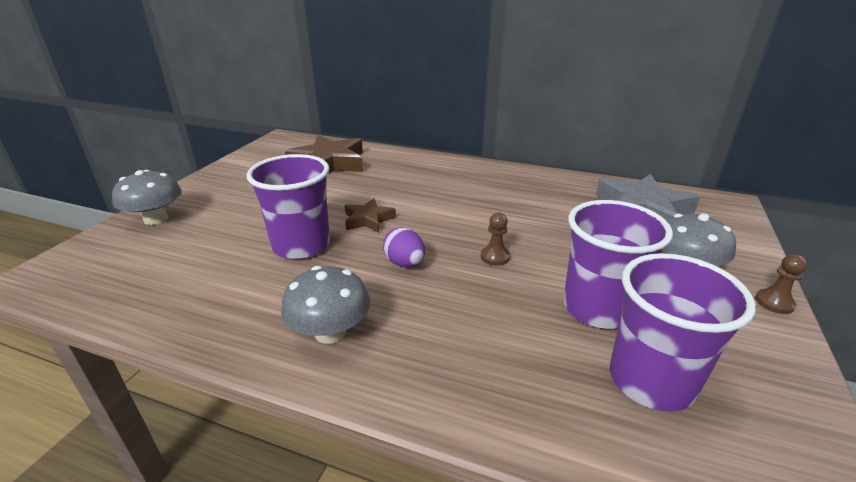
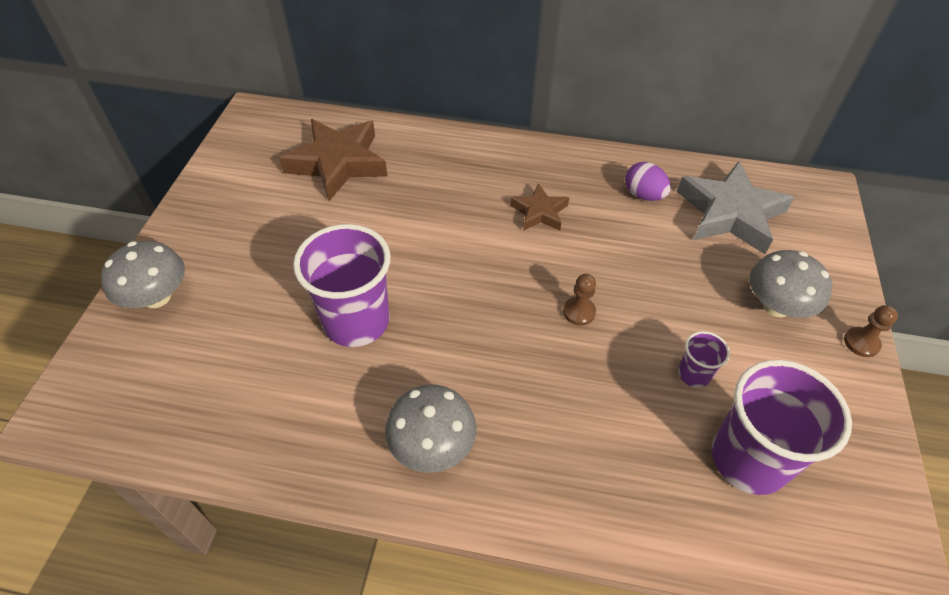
camera: 10 degrees left, 20 degrees up
(368, 219) = (421, 267): brown star -> brown star (539, 212)
(405, 263) = (483, 335): purple egg -> purple egg (643, 195)
(597, 308) = (693, 374): purple cup -> purple cup, size x0.46

